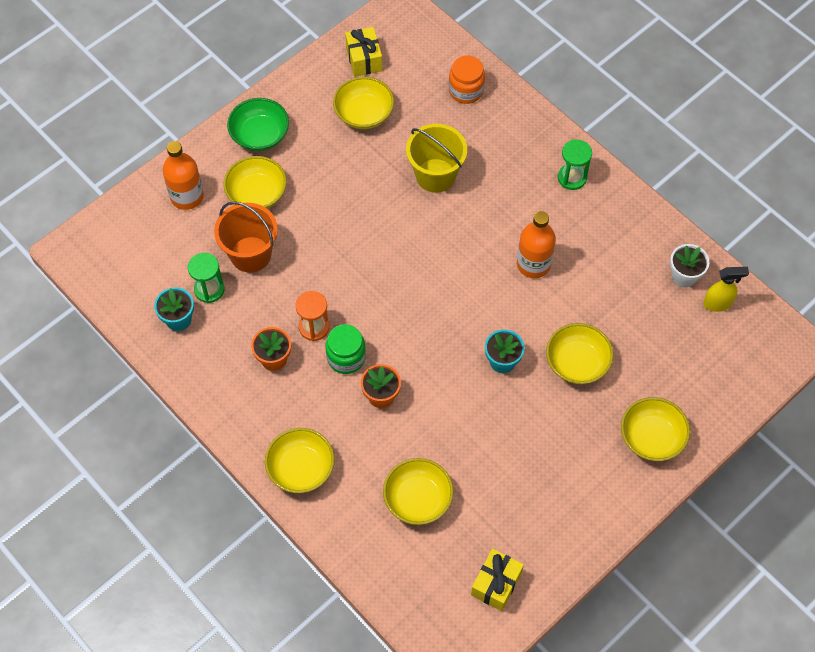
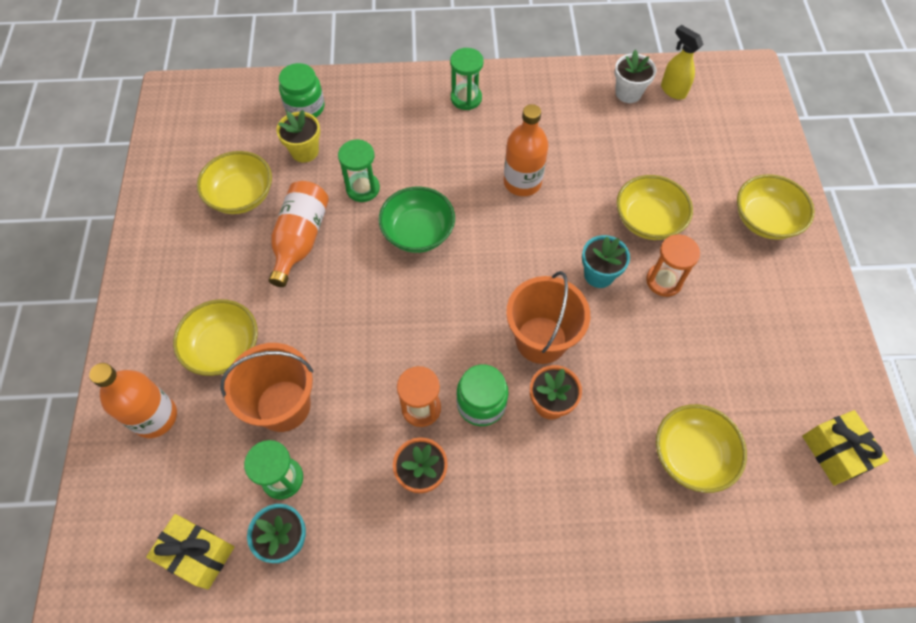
camera: 50 degrees left, 0 degrees up
(260, 135) = (164, 296): green bowl -> green bowl (418, 232)
(301, 468) = (572, 546): yellow bowl -> none
(364, 59) = (188, 155): yellow gift -> yellow gift (198, 554)
(364, 172) = (300, 239): none -> orange bottle
(421, 360) = (541, 340): none -> orange bucket
(431, 119) = (305, 151): none -> yellow flower pot
(435, 175) = (363, 188): yellow bucket -> green hourglass
(466, 90) = (305, 107): orange jar -> green jar
(535, 404) = (664, 281): none -> orange hourglass
(717, 304) = (672, 90): yellow spray bottle -> yellow spray bottle turned 75 degrees counterclockwise

